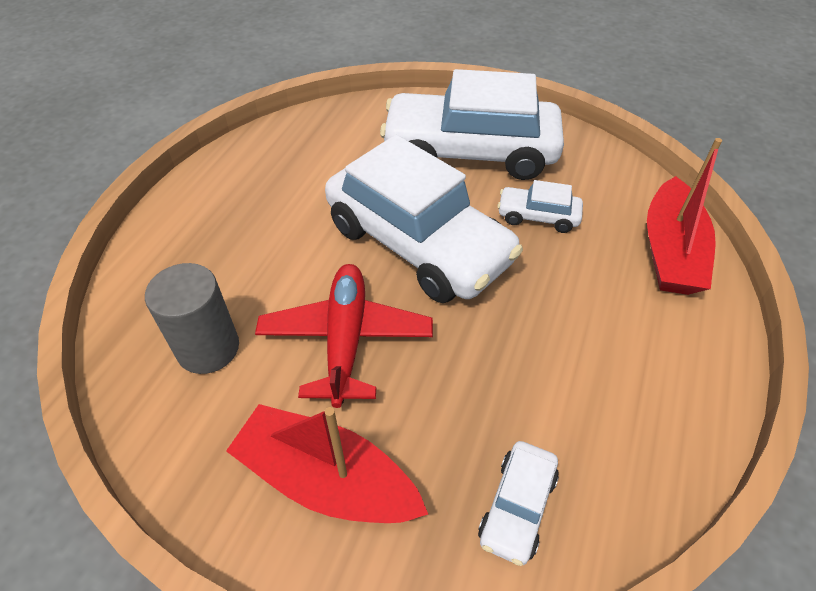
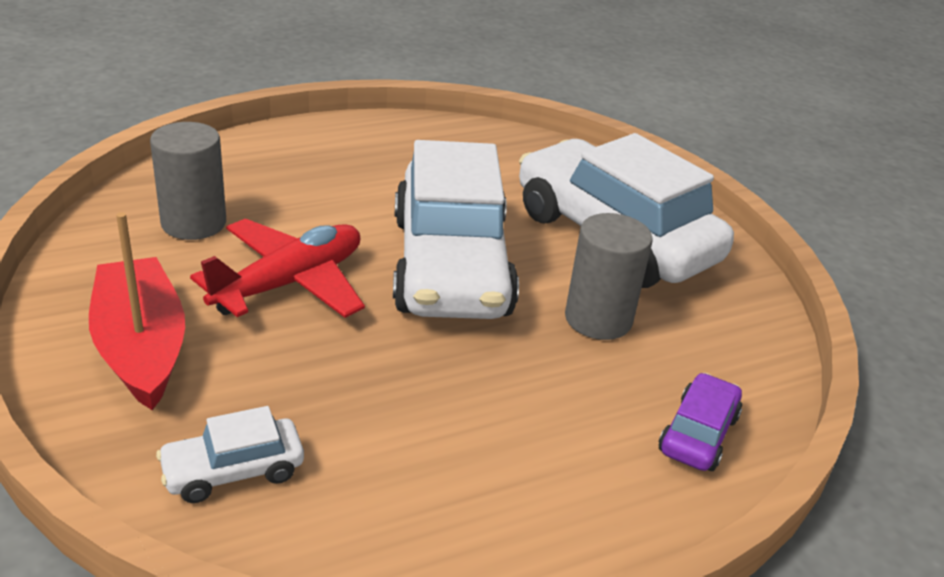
camera: 40 degrees right, 15 degrees down
(538, 216) = (598, 319): white car -> grey cylinder
(670, 251) = (698, 434): red boat -> purple car

